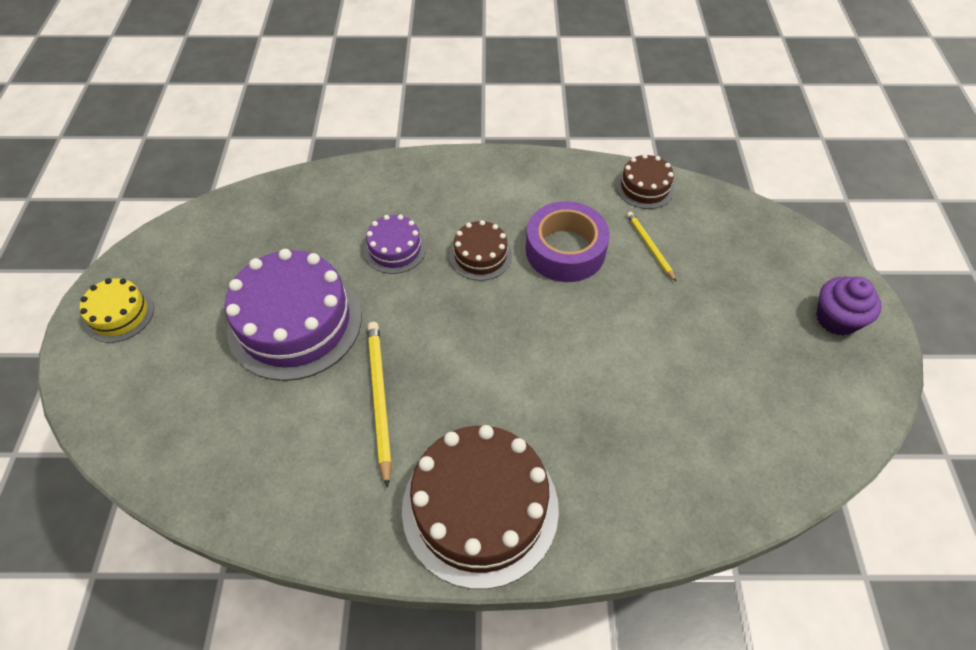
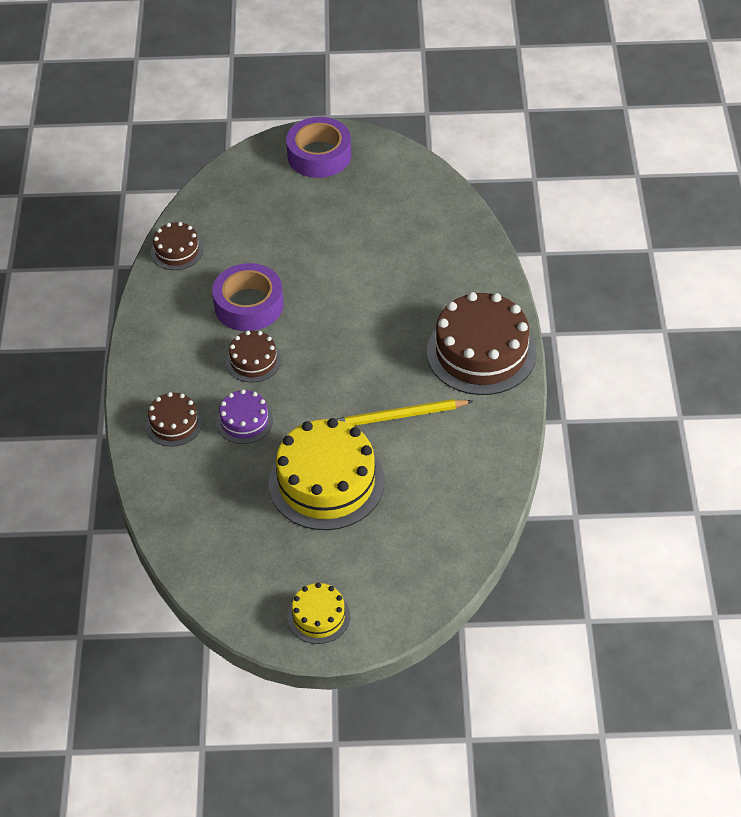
camera: 90 degrees left, 5 degrees down
(295, 322) = (326, 482): purple cake -> yellow cake
(400, 193) = (174, 423): none -> brown cake
(649, 246) = (246, 252): yellow pencil -> none
(836, 319) = (319, 155): purple cupcake -> purple tape

